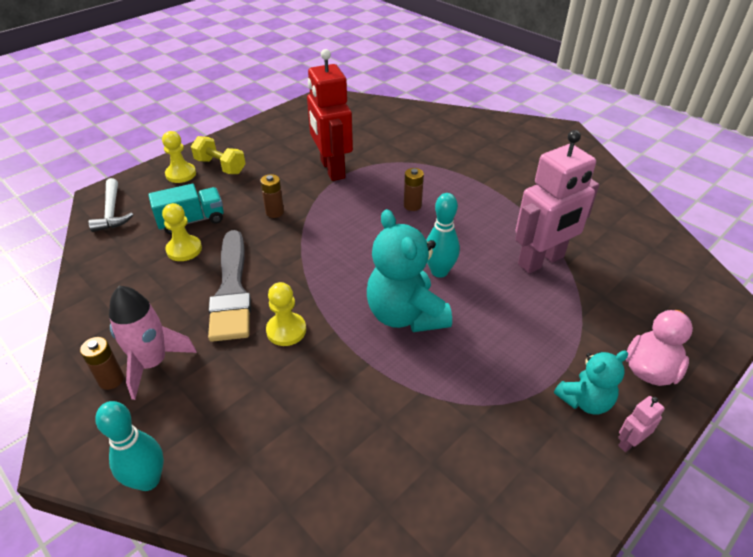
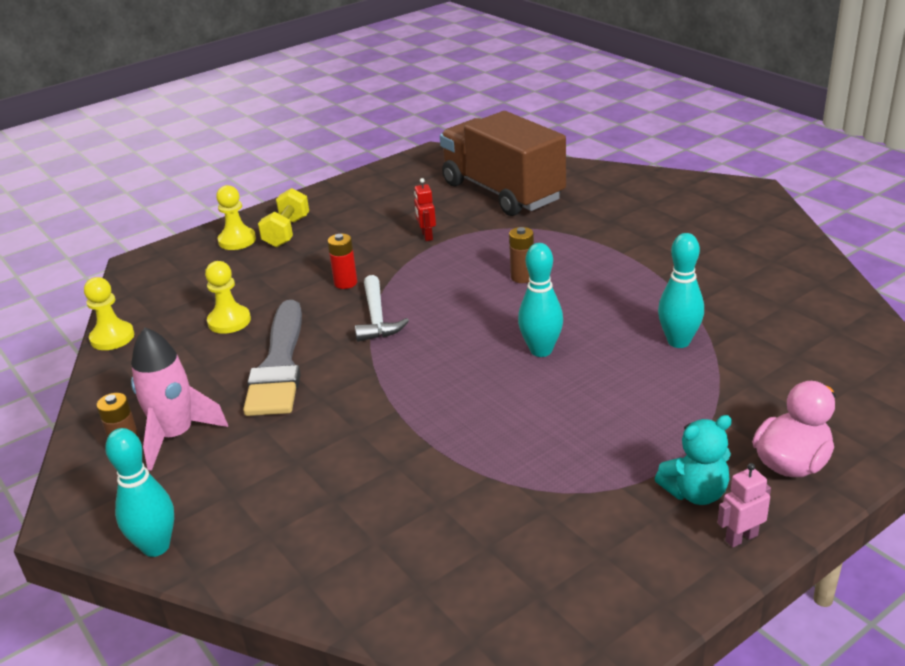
camera: 10 degrees right, 10 degrees down
(112, 212) = (149, 280): white hammer -> white hammer (377, 318)
(191, 221) = (242, 291): turquoise truck -> none
(220, 166) = (287, 232): yellow dumbbell -> yellow dumbbell turned 60 degrees clockwise
(275, 212) = (345, 283): brown battery -> red battery
(286, 330) = (337, 408): yellow pawn -> yellow pawn (112, 337)
(332, 169) = (426, 236): red robot -> red robot, size x0.40
(383, 131) = (502, 192): none -> brown truck
(405, 315) = (487, 396): turquoise teddy bear -> none
(541, 261) = (678, 341): pink robot -> turquoise bowling pin

